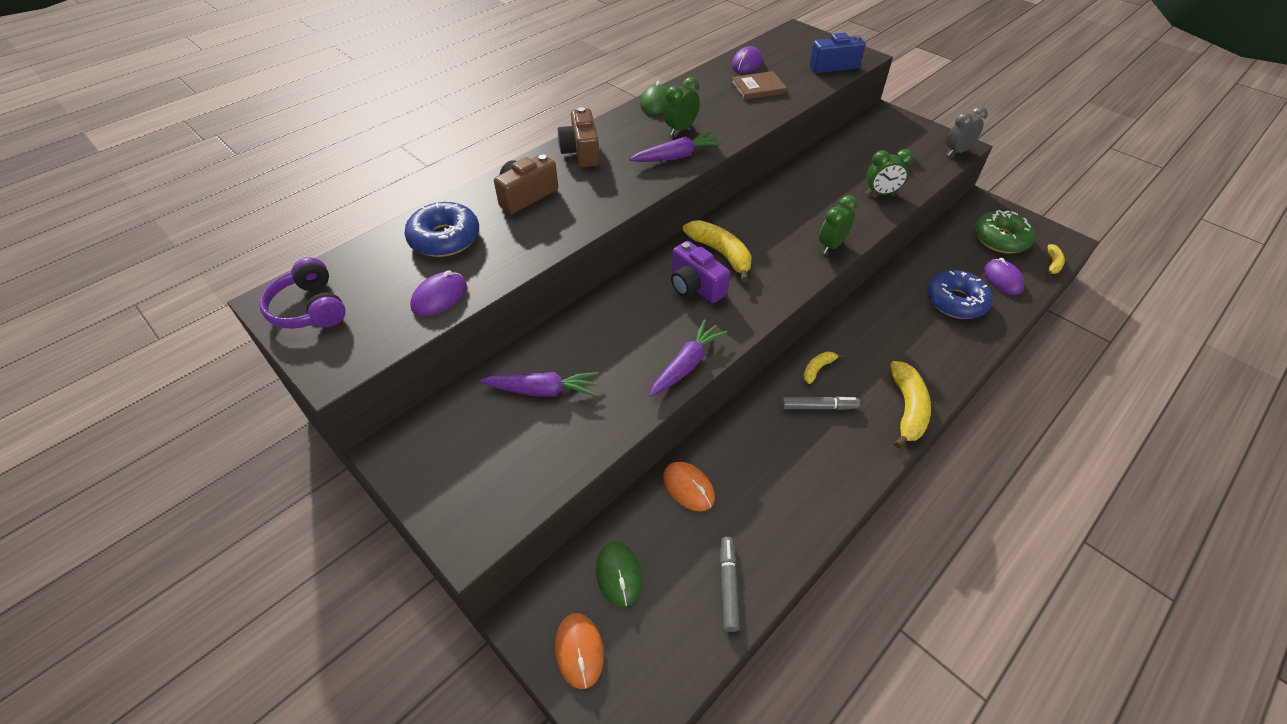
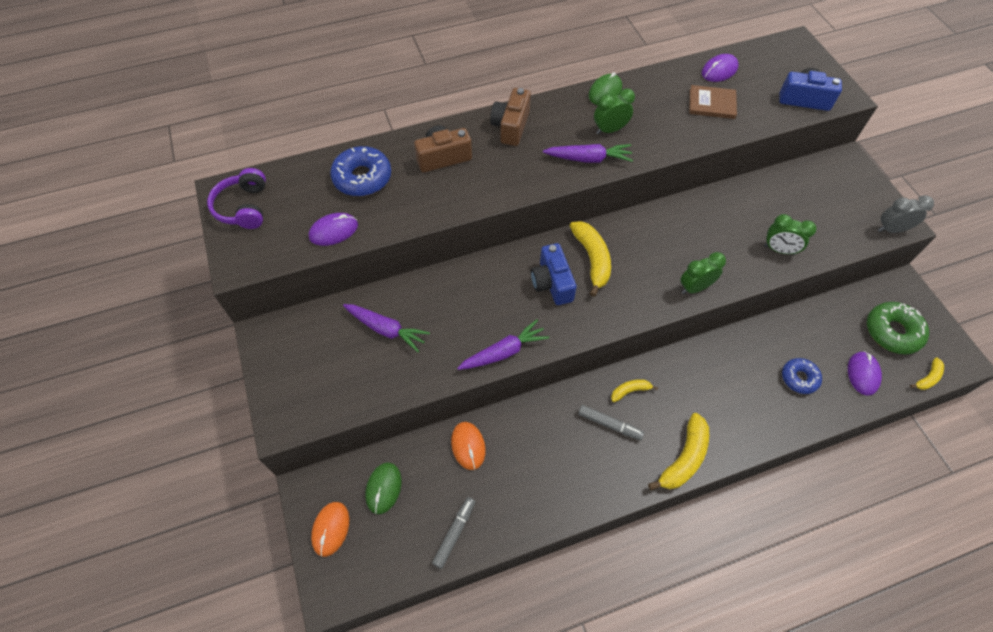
camera: 25 degrees right, 10 degrees up
(695, 286) = (552, 283): purple camera -> blue camera
(955, 301) = (799, 378): blue donut -> blue donut, size x0.64

